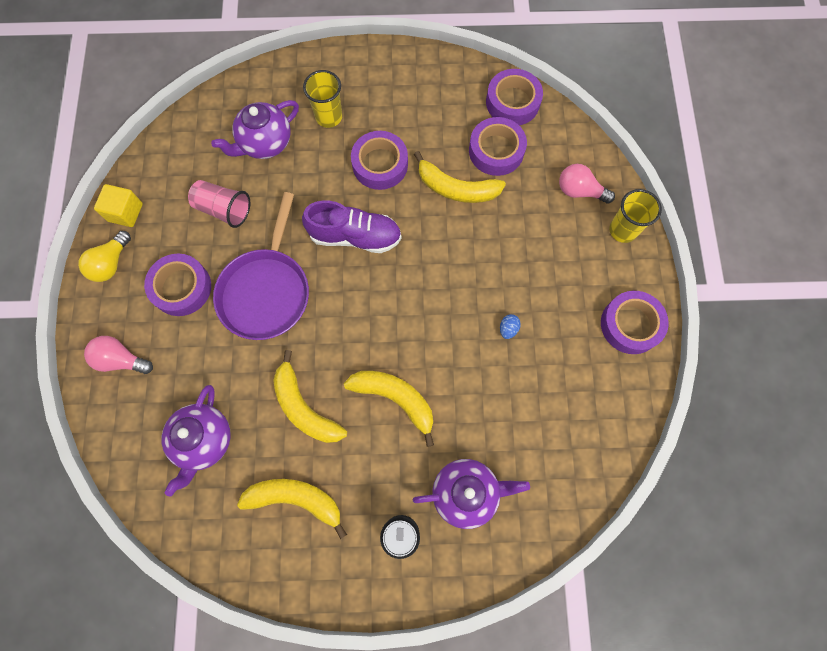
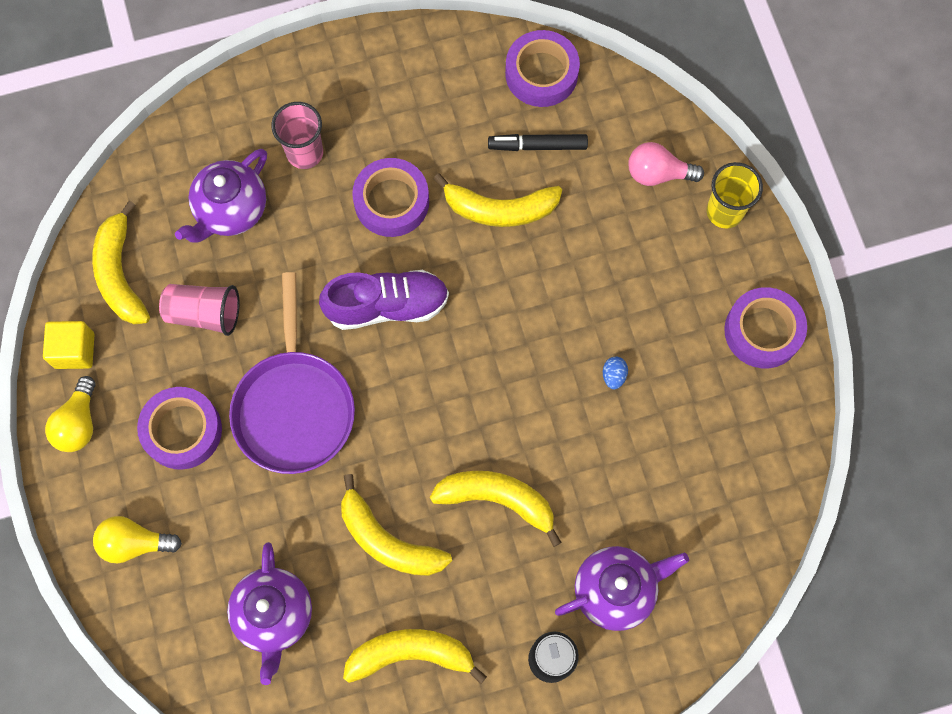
camera: 15 degrees left, 0 degrees up
(121, 360) = (134, 543): pink light bulb -> yellow light bulb
(175, 168) = (120, 274): none -> yellow banana
(329, 117) = (305, 153): yellow cup -> pink cup
(496, 151) = (537, 145): purple tape -> black marker

